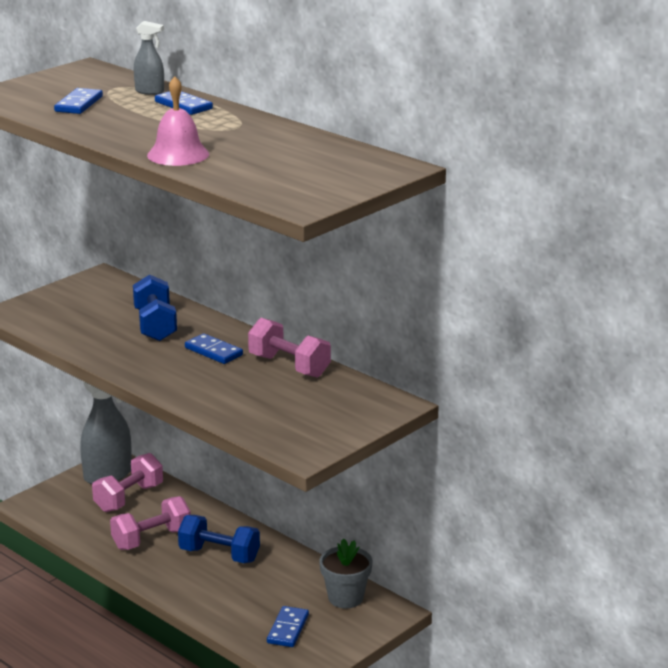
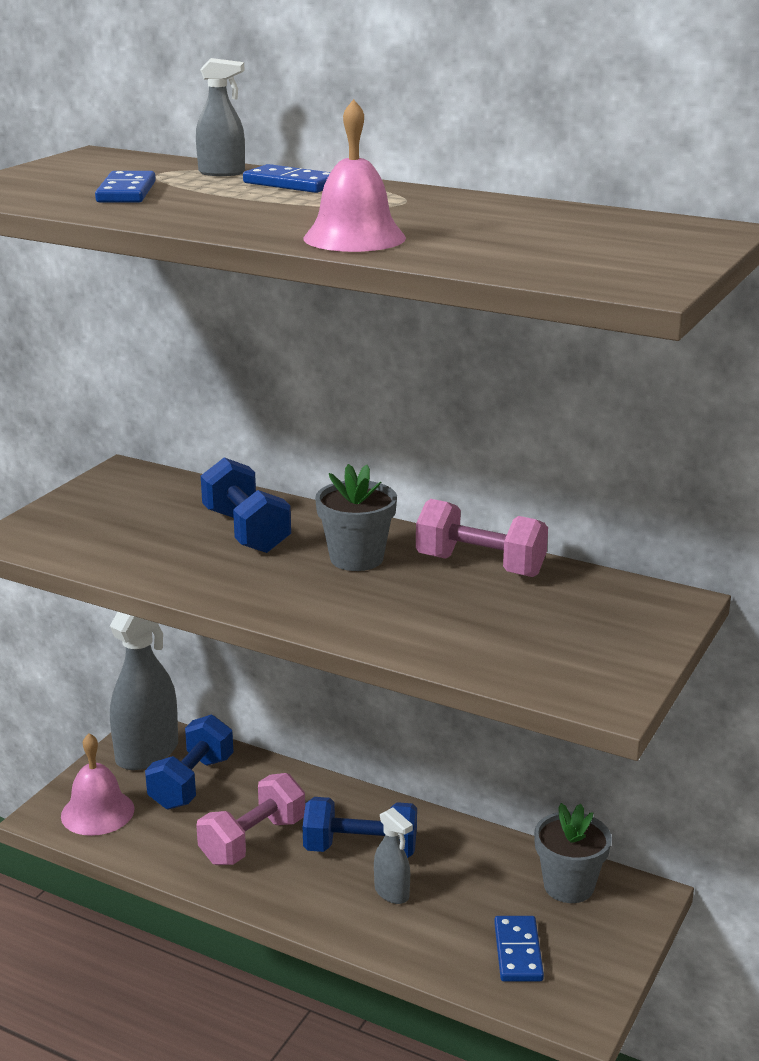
camera: 15 degrees left, 0 degrees up
(59, 507) = (97, 812): none -> pink bell
(129, 498) = (192, 782): pink dumbbell -> blue dumbbell
(213, 351) = (356, 558): blue domino -> grey flower pot
(226, 583) = (392, 893): none -> grey spray bottle

